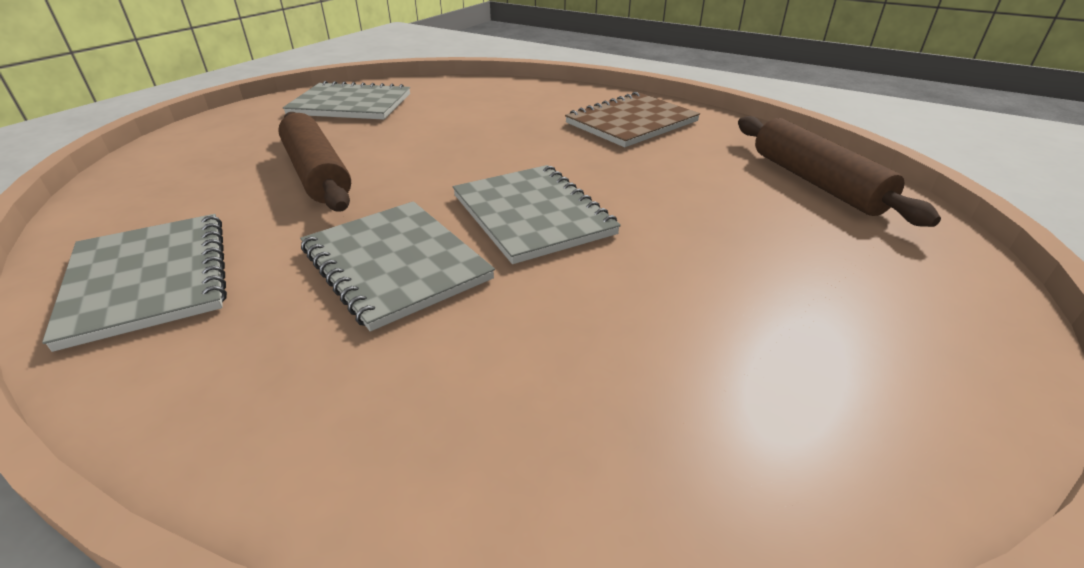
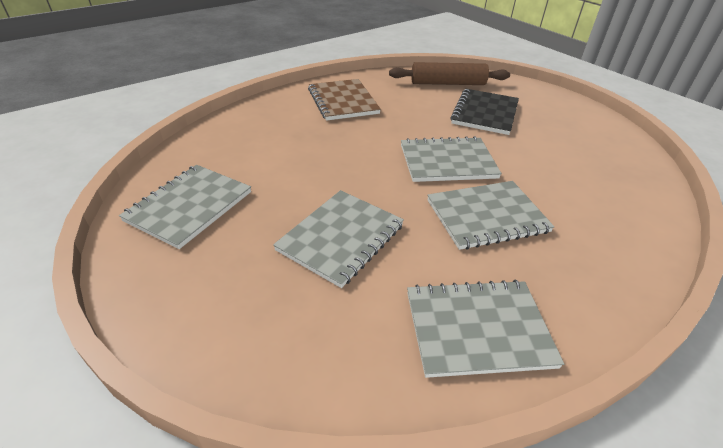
camera: 70 degrees left, 5 degrees up
(317, 174) = (341, 238): brown rolling pin -> grey notebook
(745, 230) = (485, 113): none -> black notebook

